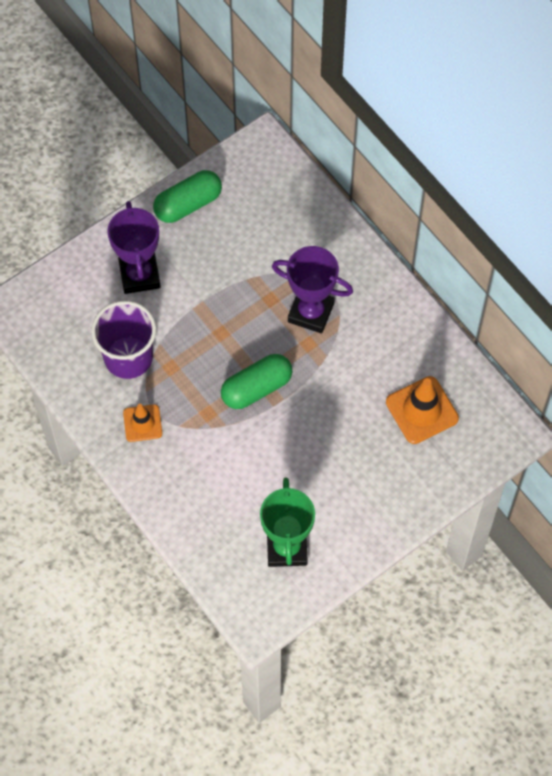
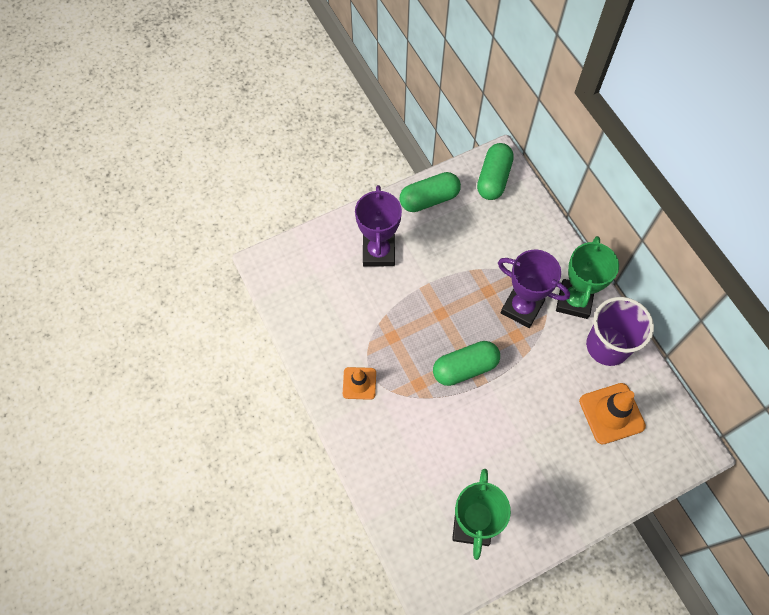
camera: 10 degrees right, 0 degrees up
(128, 357) = (357, 322): purple cup -> purple cup (607, 346)
(259, 168) = (493, 179): none -> green capsule
(368, 295) = (574, 301): none -> green trophy

